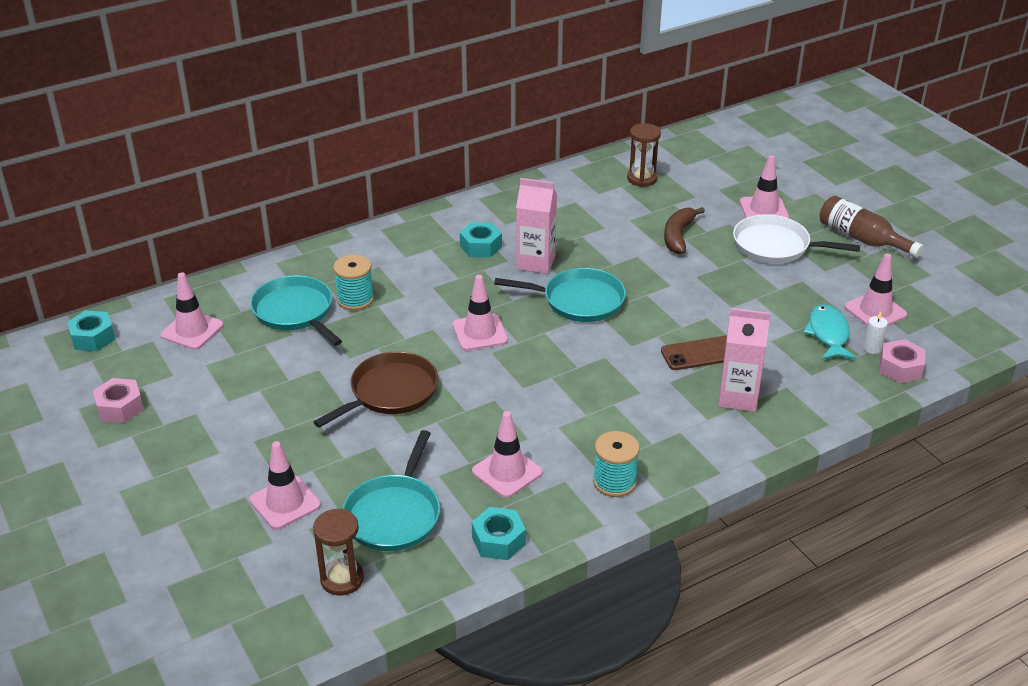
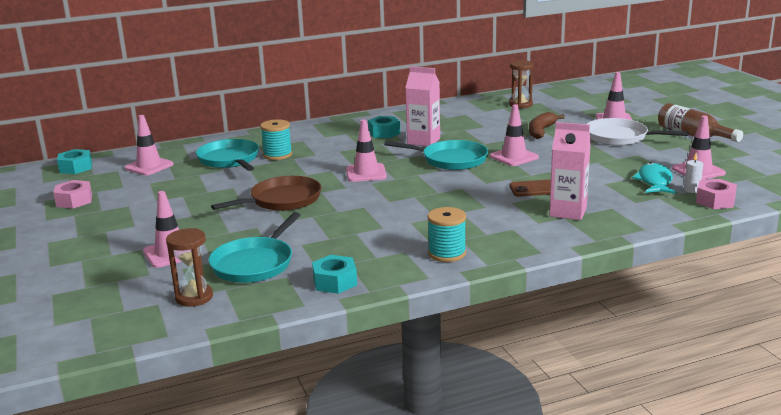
camera: 10 degrees right, 15 degrees down
(507, 472) = (358, 244): pink traffic cone -> pink traffic cone (514, 157)

